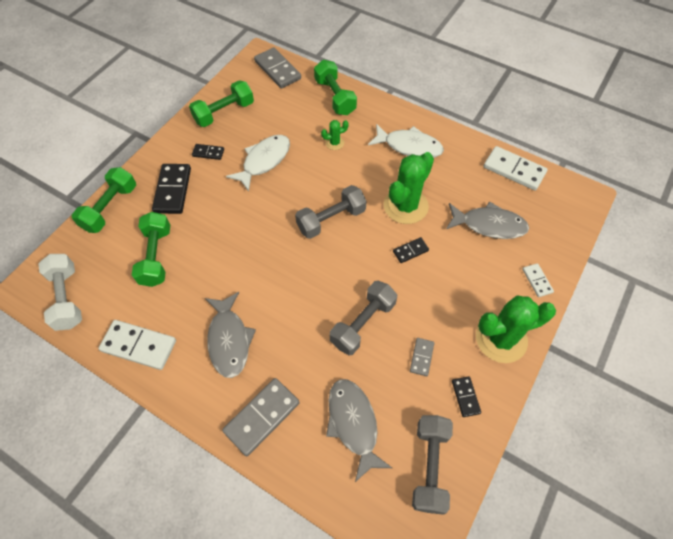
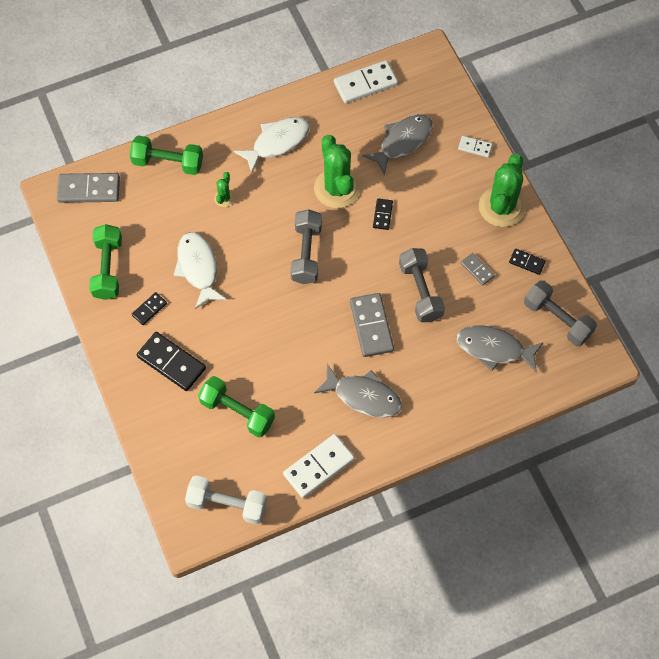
camera: 55 degrees left, 5 degrees up
(110, 208) = (150, 426): green dumbbell -> none
(262, 417) = (445, 407): grey domino -> grey domino (371, 326)

